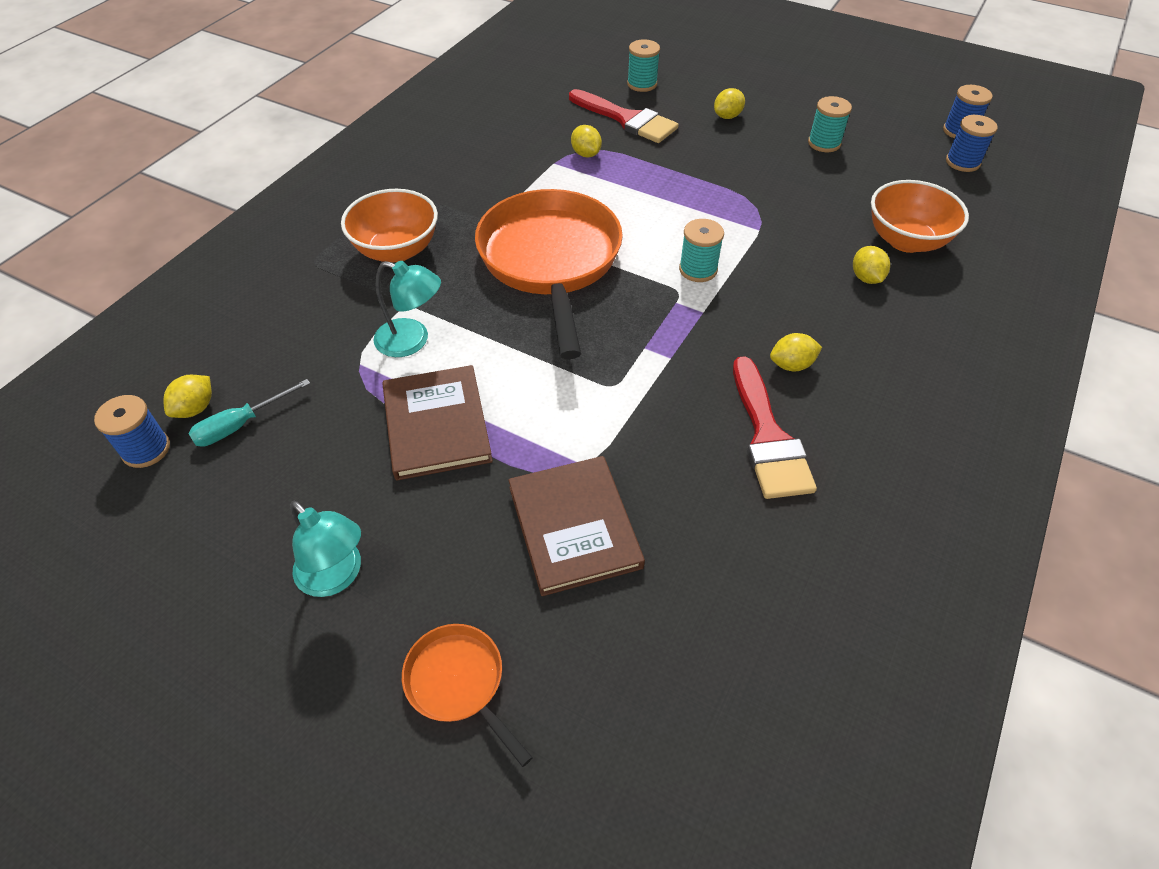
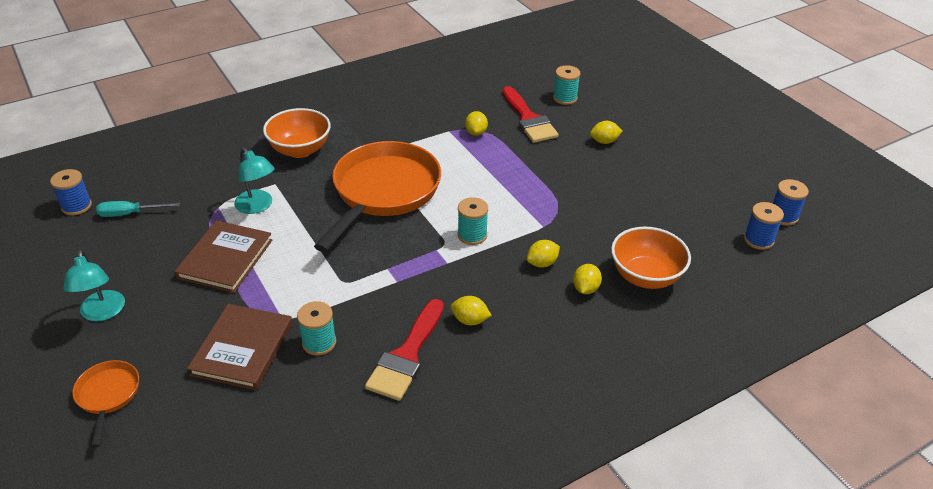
camera: 30 degrees right, 10 degrees down
(195, 408) = (117, 195): yellow lemon -> yellow lemon (542, 263)
(824, 143) = (658, 186): turquoise spool -> turquoise spool (319, 342)

